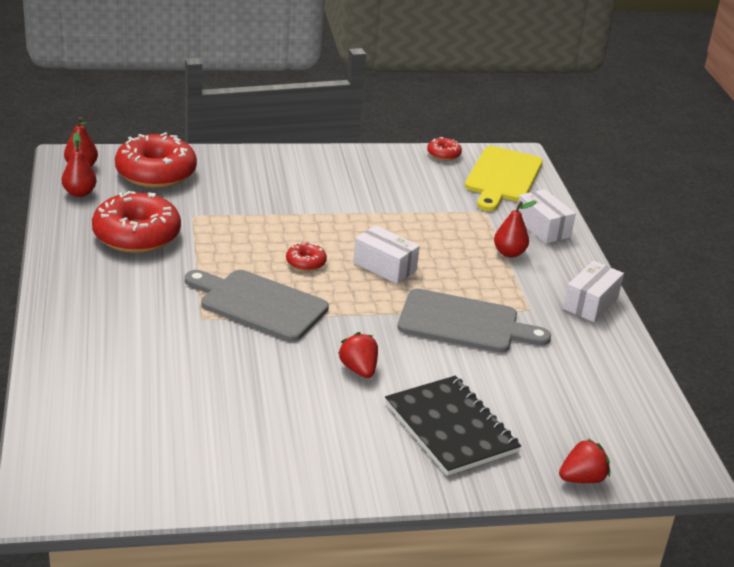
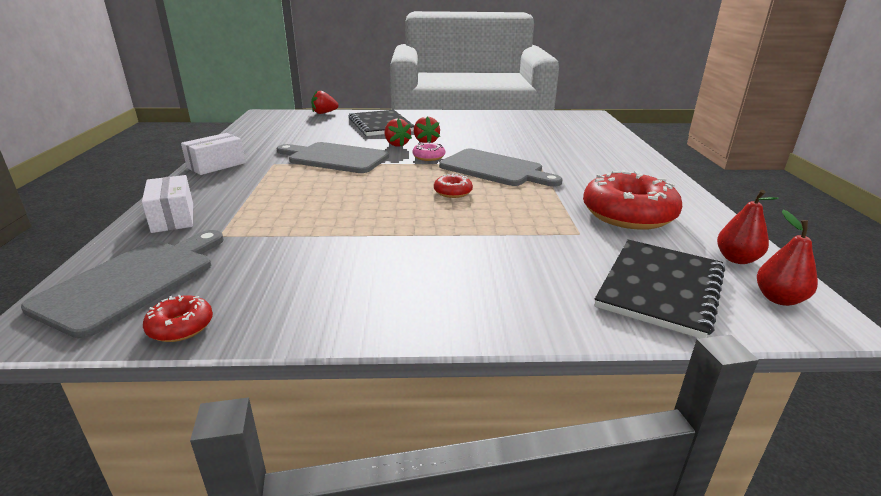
camera: 170 degrees left, 5 degrees down
(156, 173) = (660, 288): red donut -> black notebook
(345, 328) = (428, 157): none -> pink donut
(384, 267) = (378, 189): white box -> none
(399, 360) = (397, 144): none -> red strawberry
(502, 177) = (132, 281): yellow cutting board -> grey cutting board
(509, 253) = (243, 197): red pear -> none

